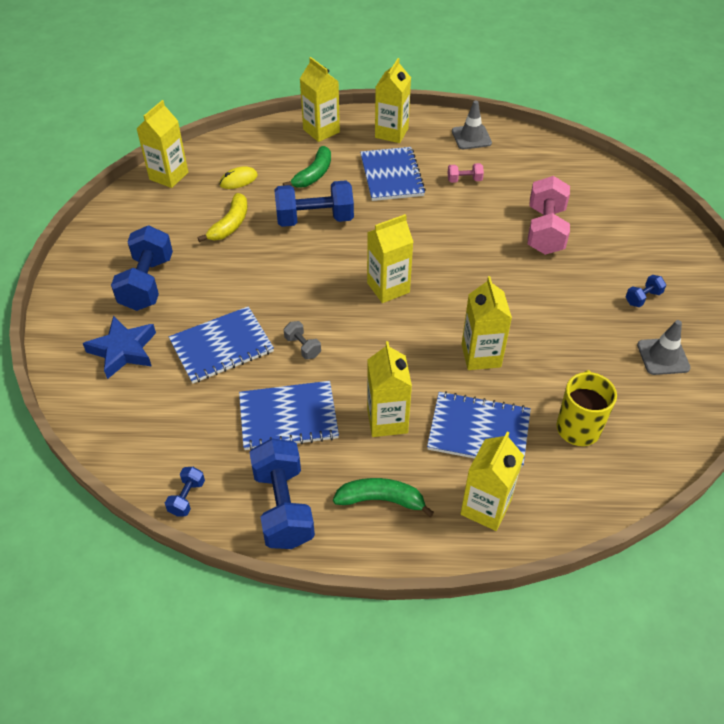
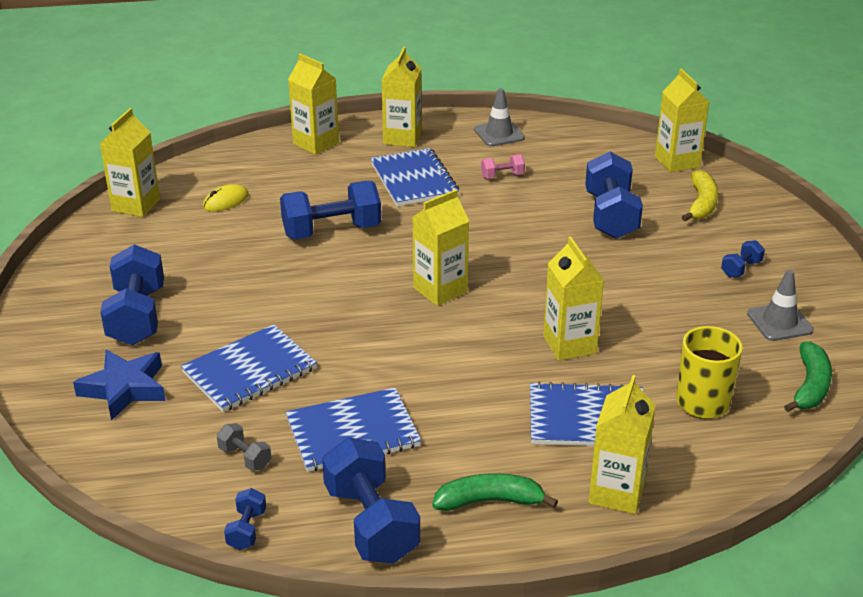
camera: 10 degrees left, 15 degrees down
(230, 224) = (227, 246): yellow banana -> yellow banana (701, 204)
(302, 347) = (351, 360): grey dumbbell -> grey dumbbell (245, 457)
(314, 174) = (318, 187): green banana -> green banana (810, 386)
(387, 420) = (475, 421): yellow carton -> yellow carton (677, 162)
(545, 230) = (611, 216): pink dumbbell -> blue dumbbell

